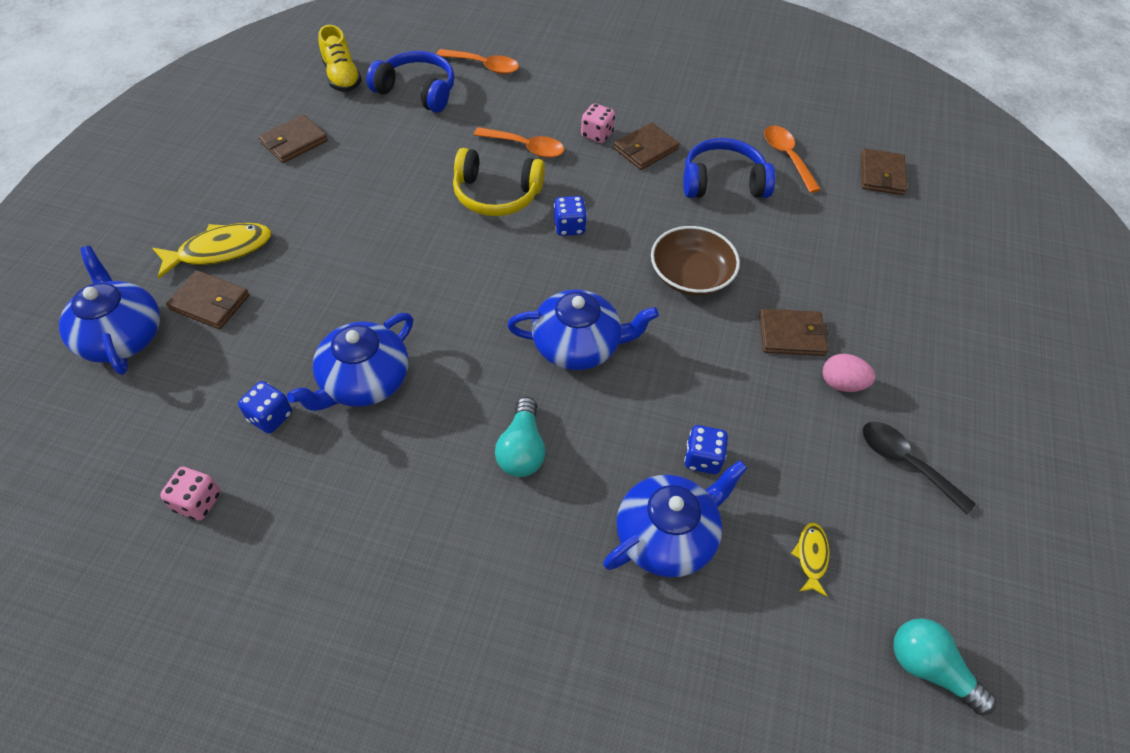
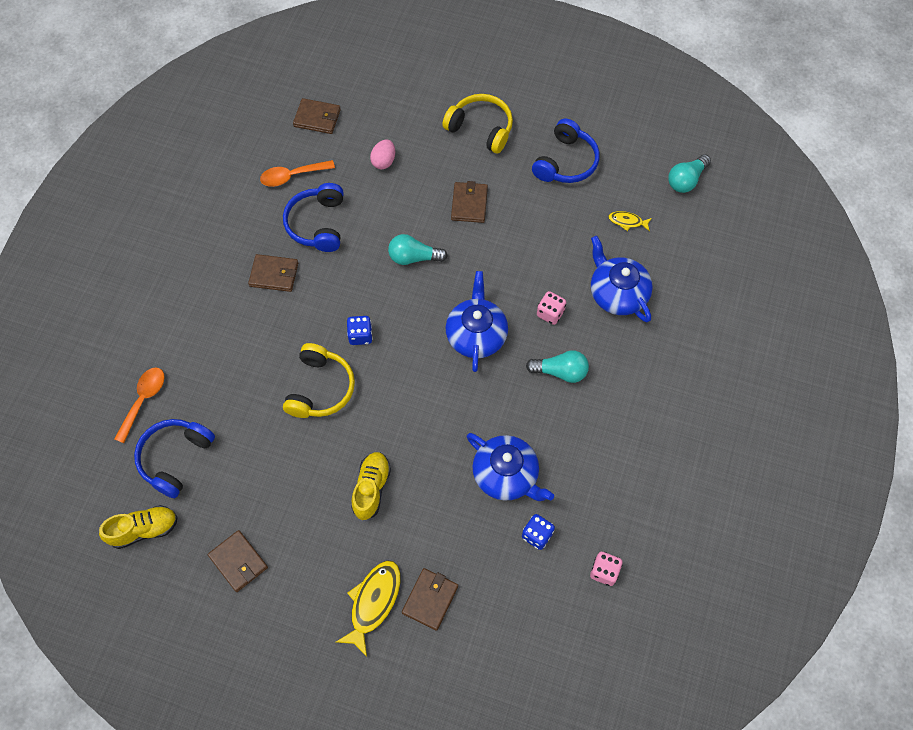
camera: 85 degrees left, 10 degrees up
(122, 336) = (462, 662): blue teapot -> none
(220, 250) = (373, 602): yellow fish -> yellow fish turned 45 degrees clockwise
(363, 244) = (371, 488): none -> yellow shoe
(526, 147) = (263, 365): orange spoon -> none
(597, 134) = (252, 310): pink dice -> pink dice (550, 313)
(645, 149) = (274, 274): brown wallet -> brown wallet turned 45 degrees counterclockwise
(691, 275) = (413, 257): brown bowl -> turquoise light bulb
(702, 458) = (565, 268): blue dice -> none
(841, 384) = (509, 183): pink egg -> pink egg (384, 161)
(905, 463) = (566, 162): black spoon -> blue headphones
(929, 348) = (481, 128): none -> yellow headphones

